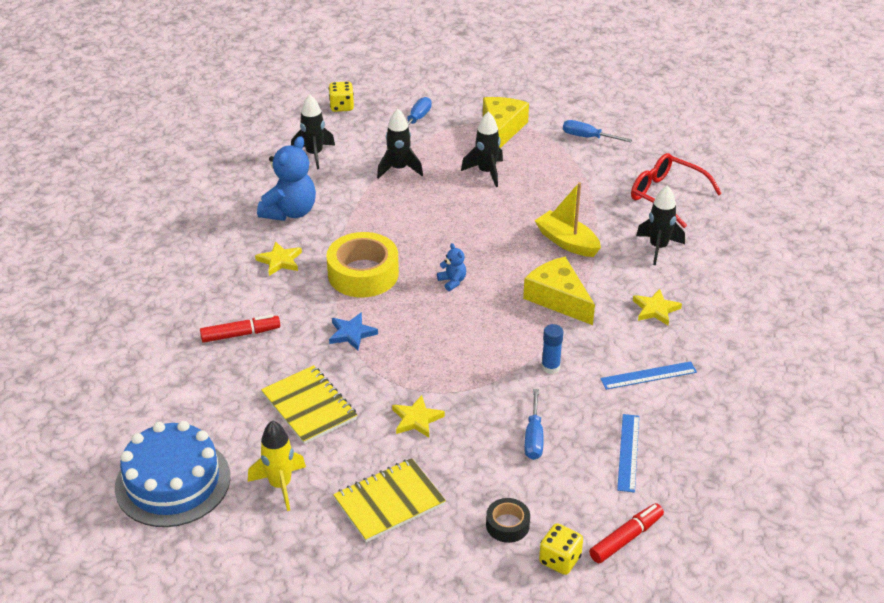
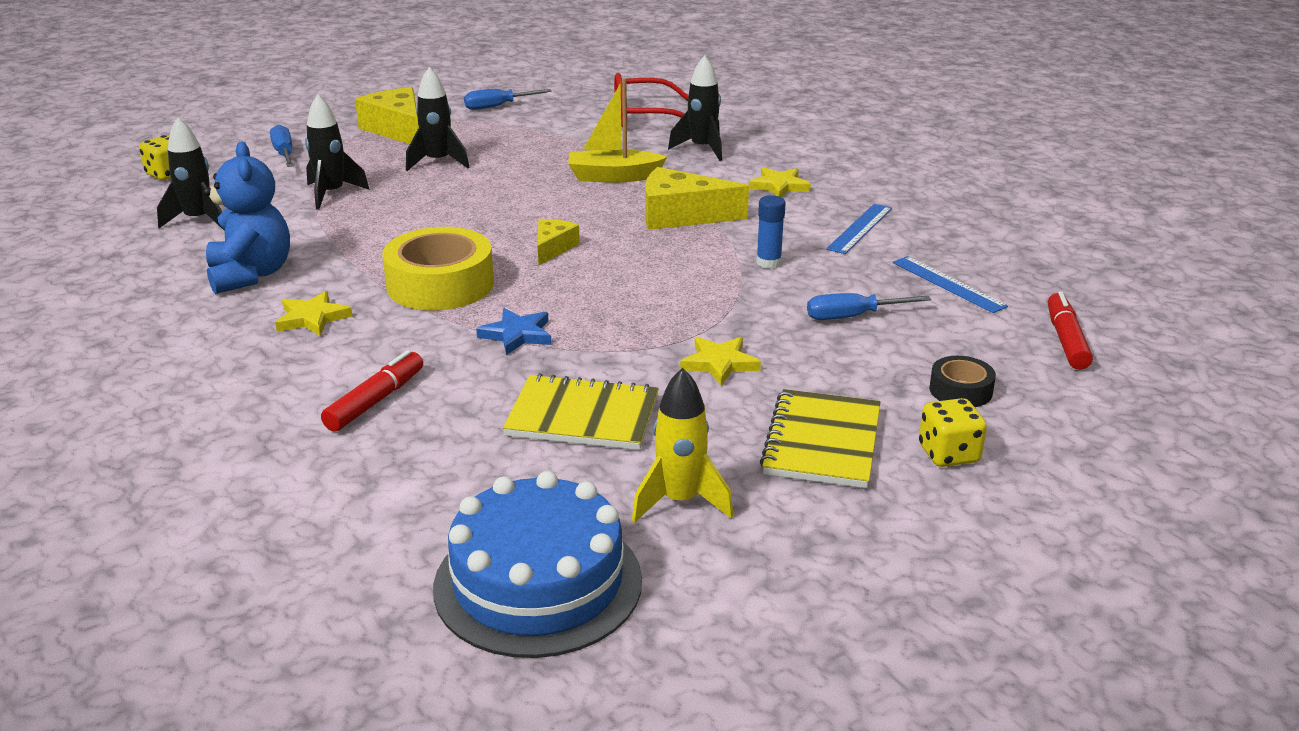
camera: 45 degrees left, 10 degrees down
(452, 281) = (553, 248): blue teddy bear -> yellow cheese
(533, 437) = (853, 316): blue screwdriver -> blue screwdriver turned 120 degrees clockwise
(559, 560) = (1051, 387): yellow dice -> yellow dice (948, 454)

